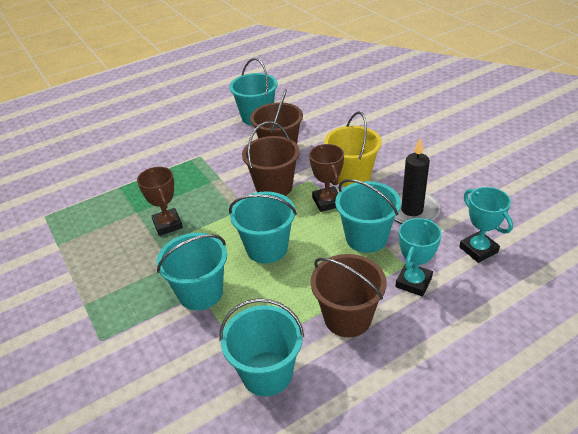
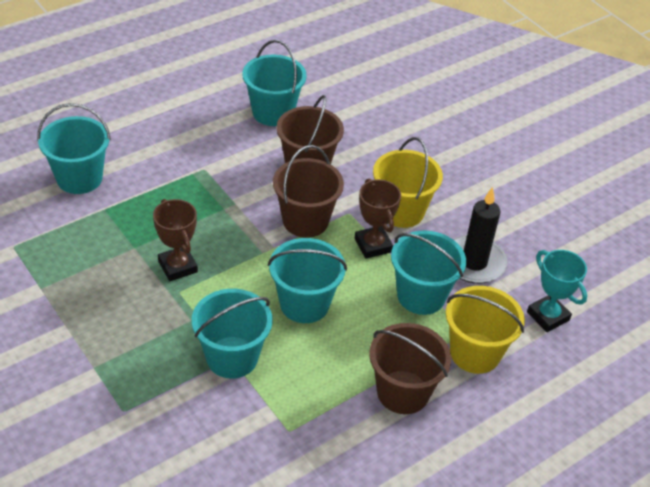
camera: 10 degrees left, 5 degrees up
(267, 373) = (318, 451): turquoise bucket -> turquoise bucket (79, 178)
(413, 282) = (475, 353): turquoise trophy -> yellow bucket

